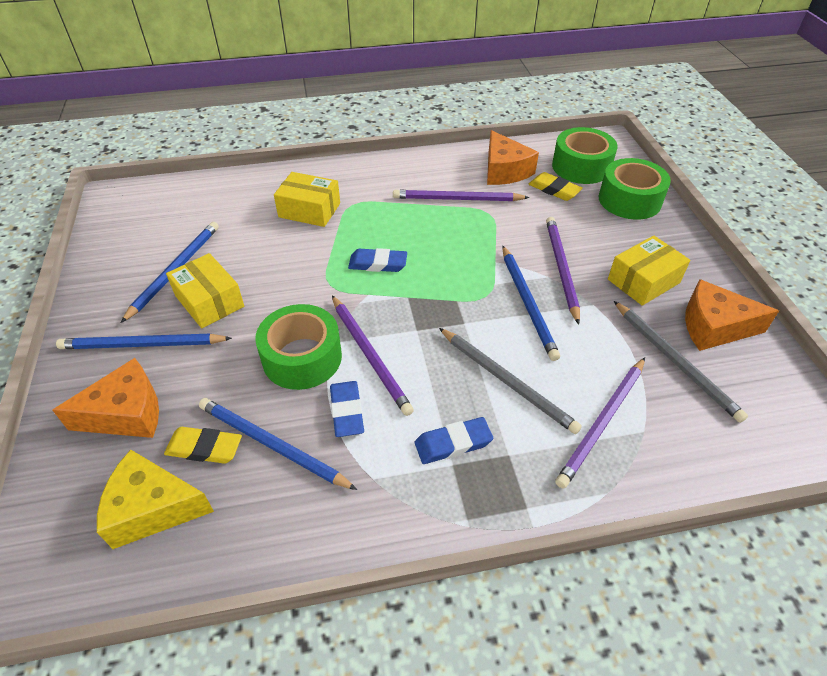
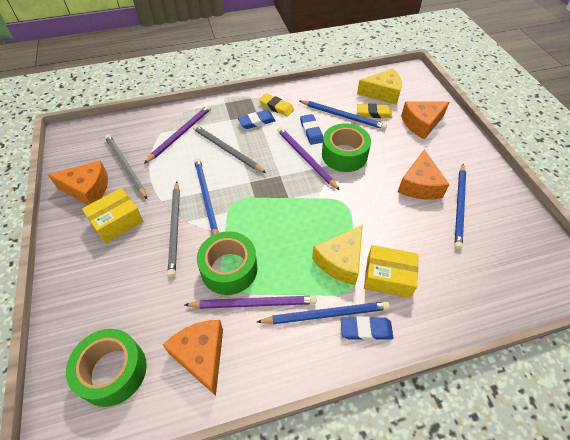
camera: 175 degrees right, 5 degrees up
(142, 345) = (440, 156): blue pencil -> blue pencil (326, 314)
(209, 301) = (419, 185): yellow box -> orange cheese
(356, 225) = (341, 261): none -> yellow cheese
(378, 264) = (314, 223): blue eraser -> blue eraser (366, 330)
(554, 190) = (155, 326): yellow eraser -> yellow eraser (276, 107)
(561, 268) = (175, 229): purple pencil -> grey pencil
(629, 200) = (84, 316): green tape -> green tape (229, 269)

